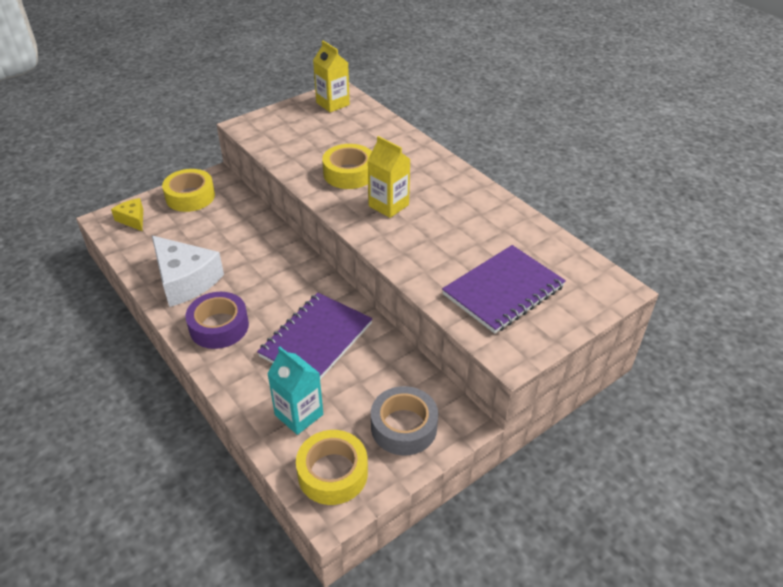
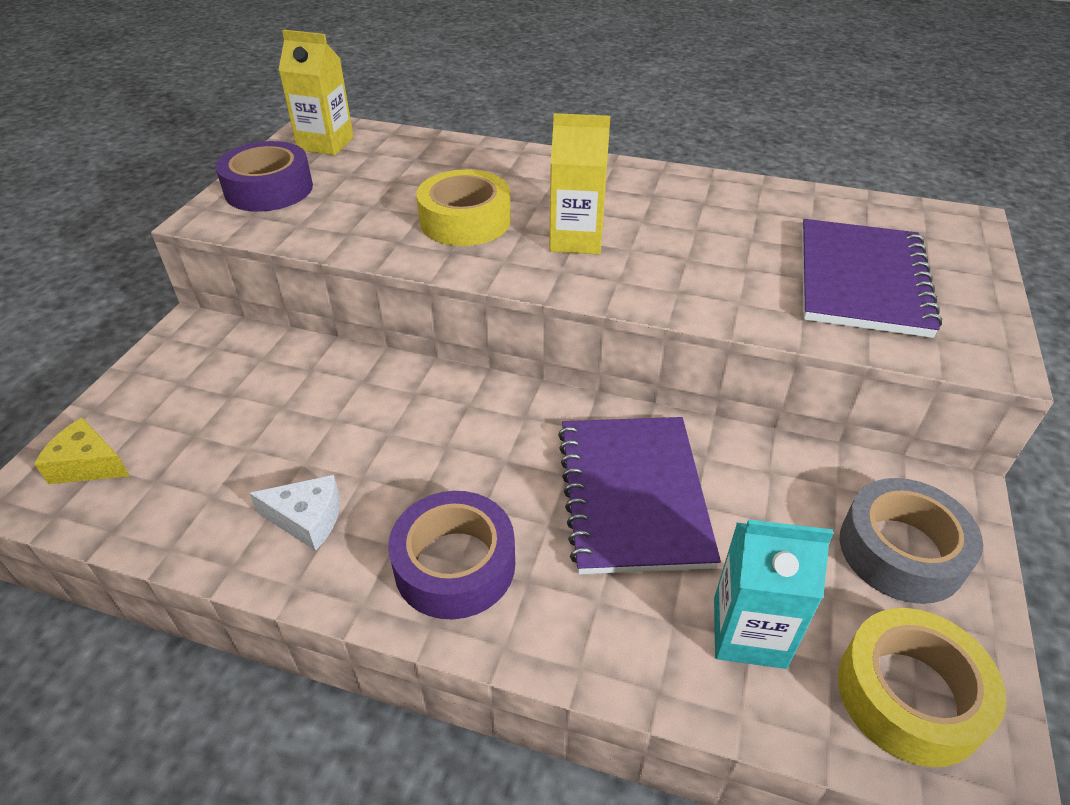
camera: 35 degrees left, 0 degrees up
(185, 280) = (307, 519): white cheese -> white cheese, size x0.51
(190, 196) = (172, 378): yellow tape -> none
(282, 120) = (269, 189): none -> purple tape

